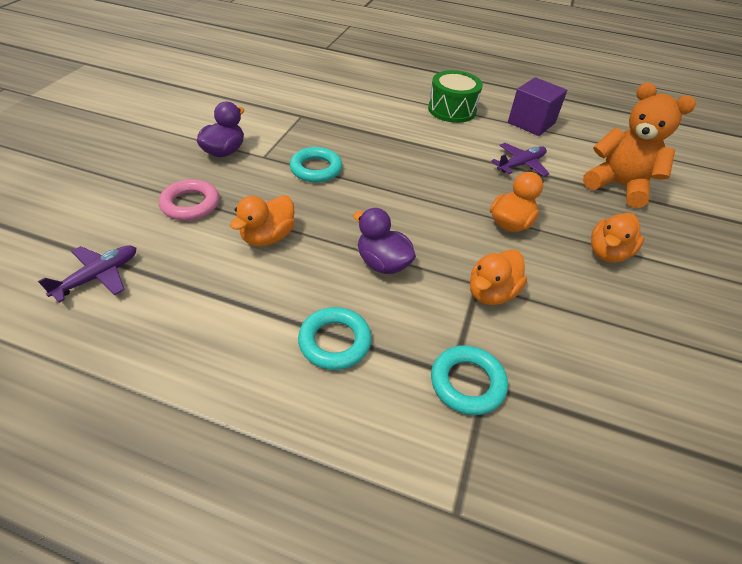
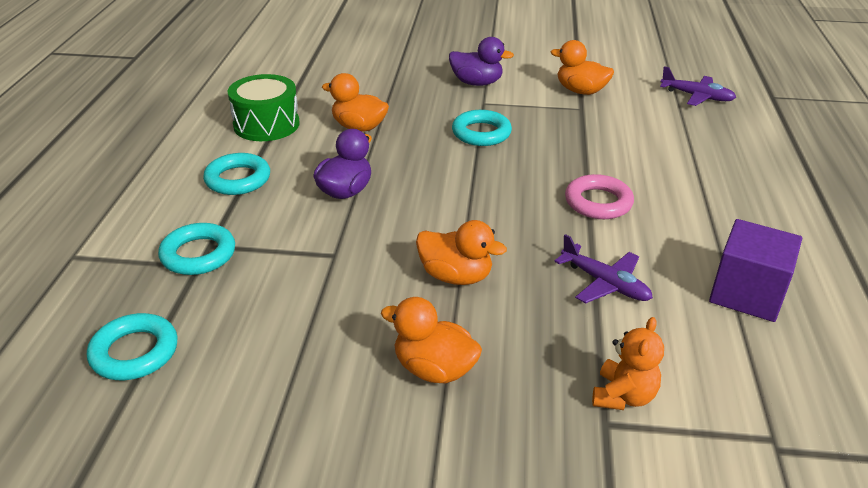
camera: 80 degrees right, 10 degrees down
(98, 276) = (286, 73): purple plane -> purple plane (697, 96)
(190, 204) = (387, 85): pink ring -> pink ring (598, 202)
(452, 110) = (707, 212): green drum -> green drum (266, 124)
(491, 293) = (322, 265): orange duck -> orange duck (580, 91)
(613, 438) = (134, 352): none -> turquoise ring
(618, 186) = (623, 396): orange teddy bear -> orange teddy bear, size x0.55

